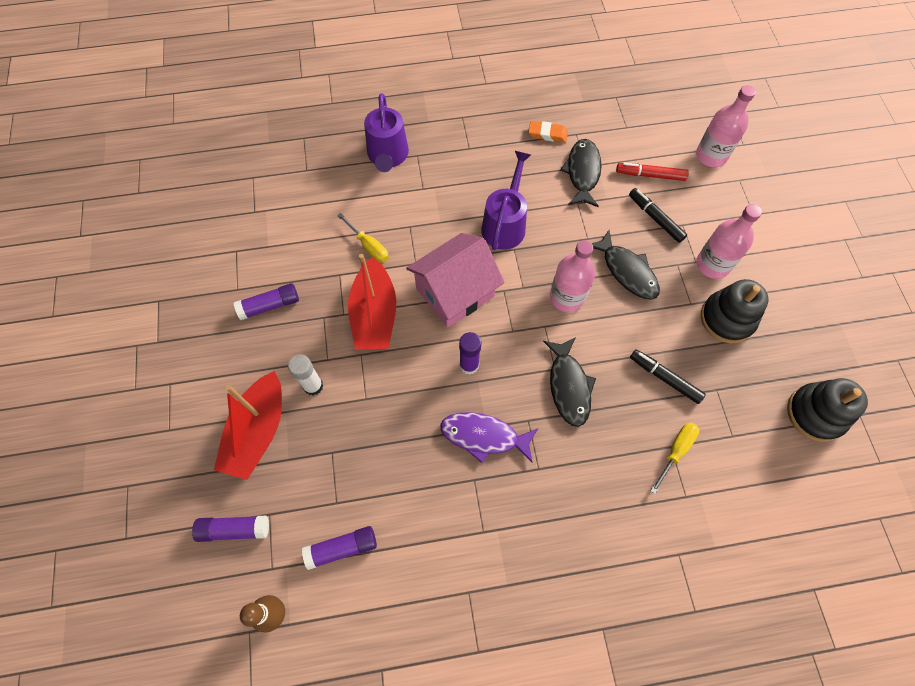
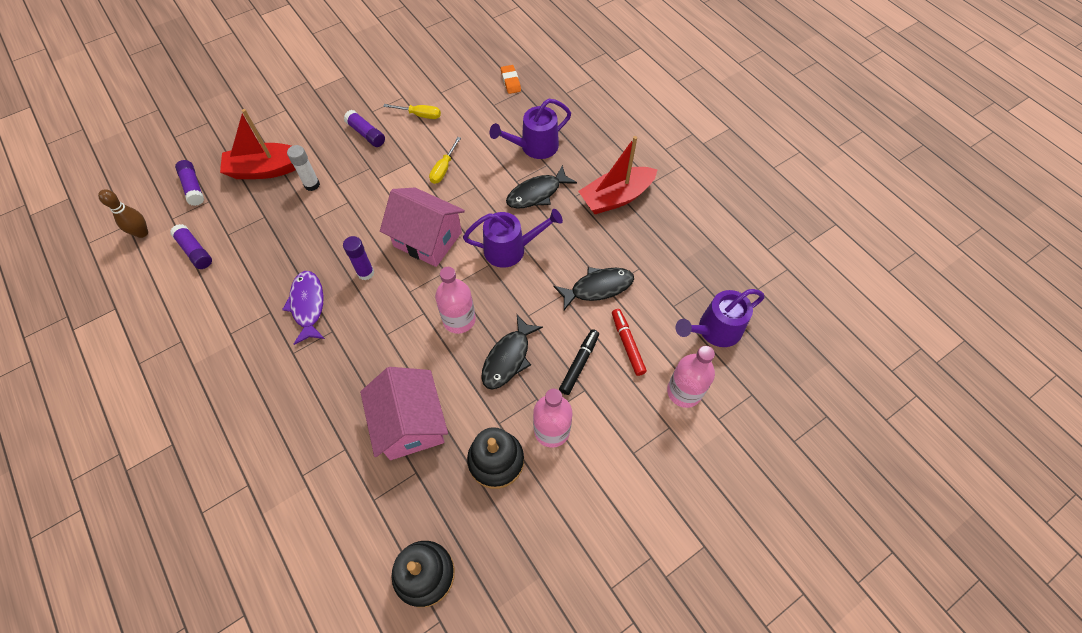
camera: 65 degrees right, 5 degrees down
(374, 315) = (385, 196): red boat -> red boat (616, 197)
(547, 134) = (625, 246): orange eraser -> orange eraser (510, 81)
(568, 386) = (373, 350): black fish -> black fish (537, 193)
(662, 110) = (714, 330): none -> purple watering can
(665, 378) = (410, 424): black marker -> pink house
(676, 451) = (342, 454): yellow screwdriver -> yellow screwdriver (420, 115)

